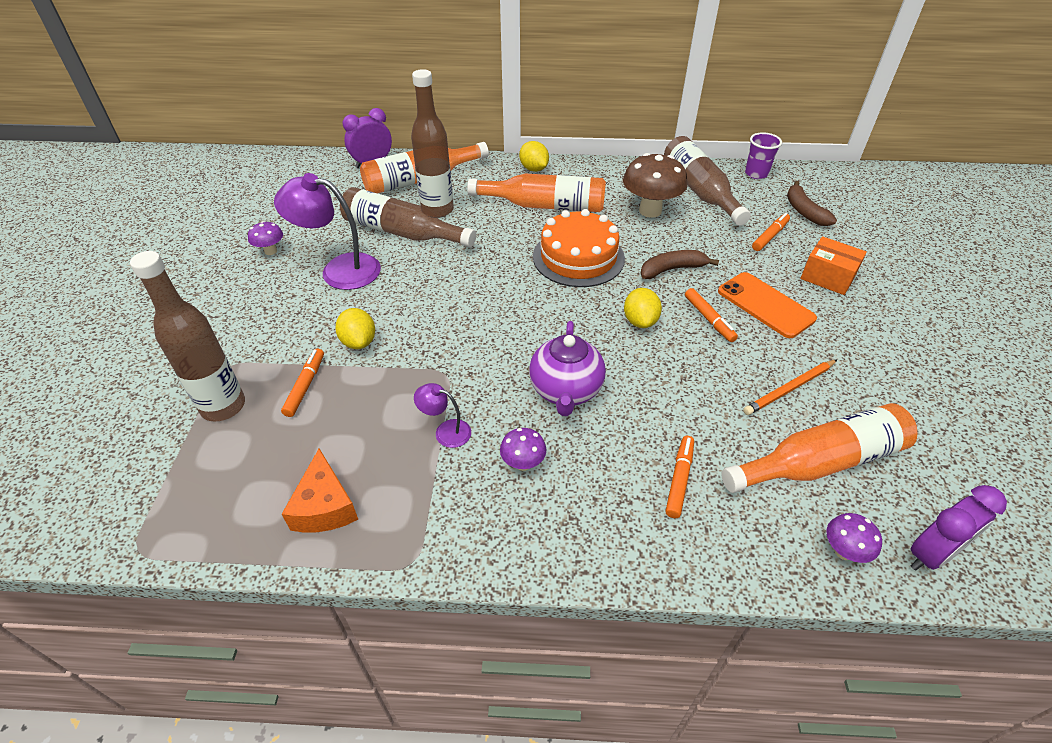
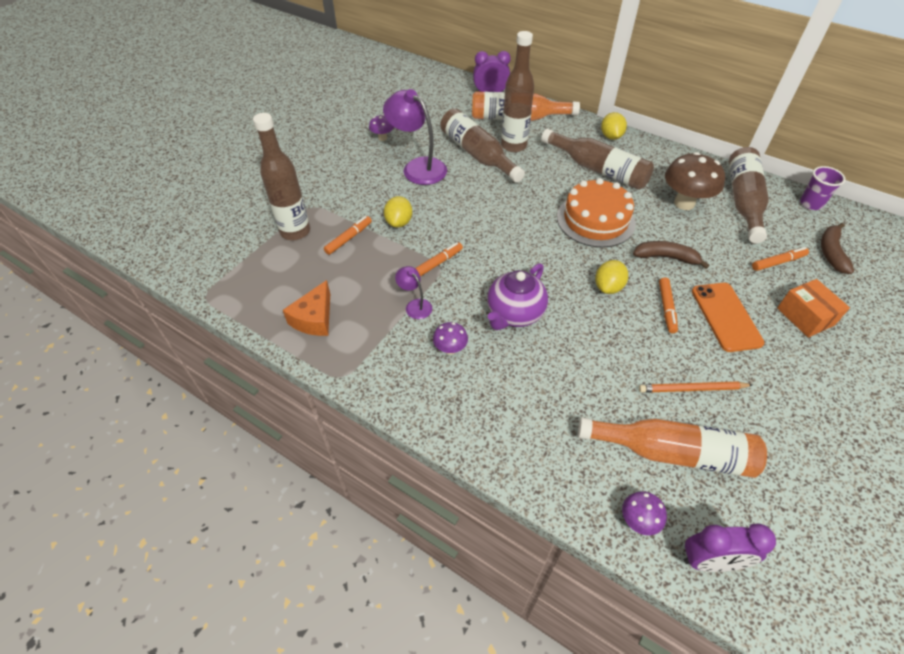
camera: 30 degrees right, 5 degrees up
(544, 206) = (598, 169): orange bottle -> brown bottle
(679, 479) = (551, 411): orange marker -> orange marker (437, 263)

